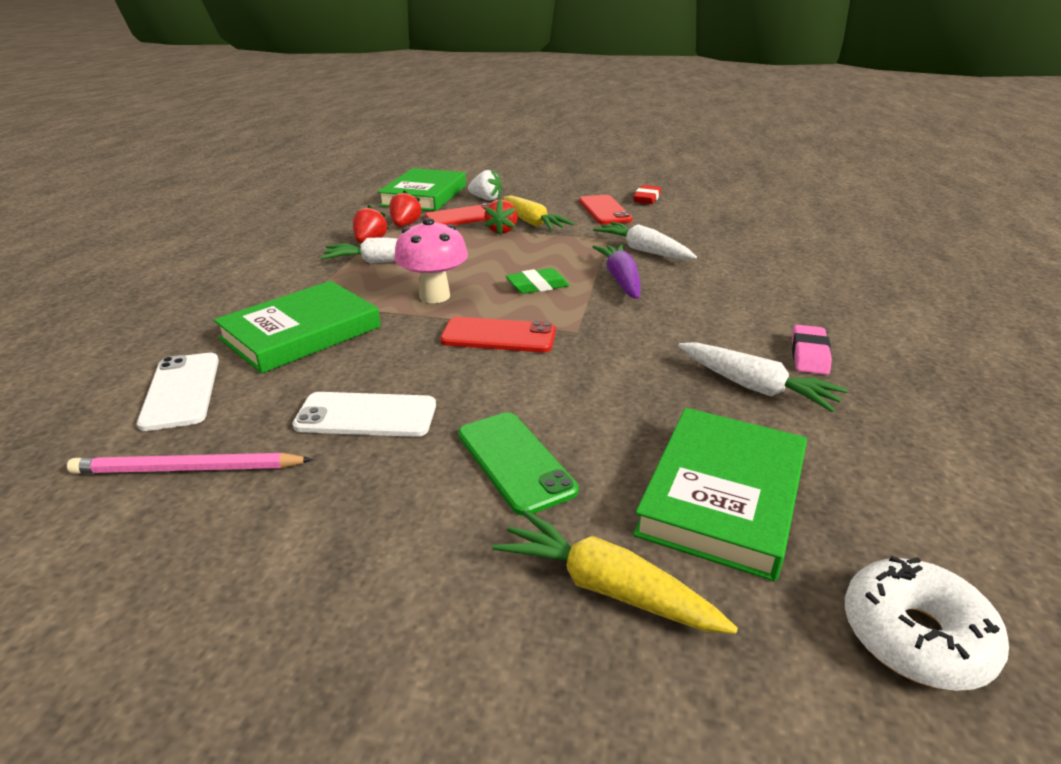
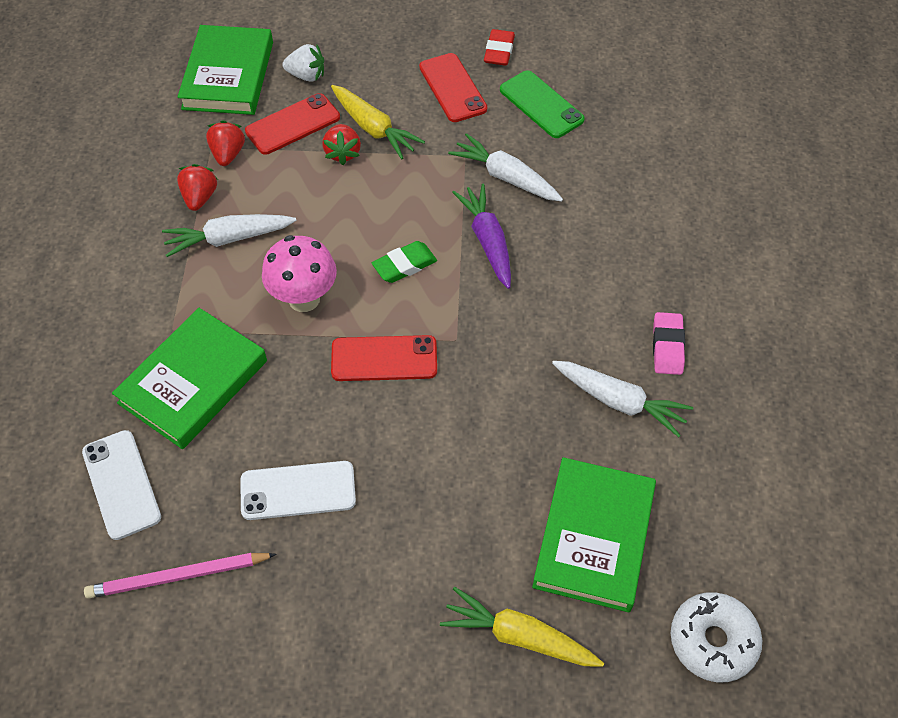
camera: 10 degrees left, 25 degrees up
(515, 461) = (434, 526): green phone -> green phone (541, 105)

